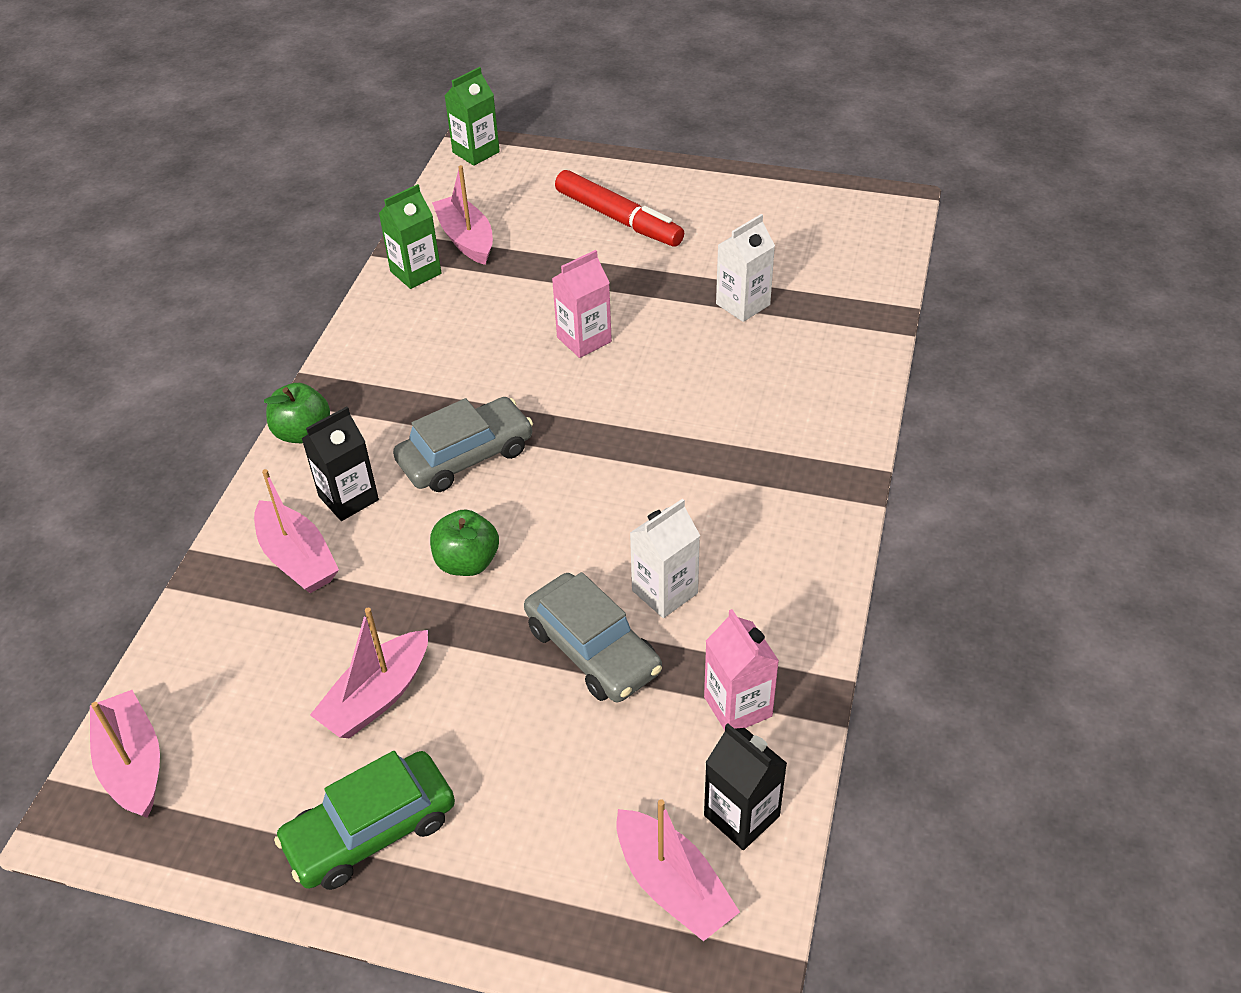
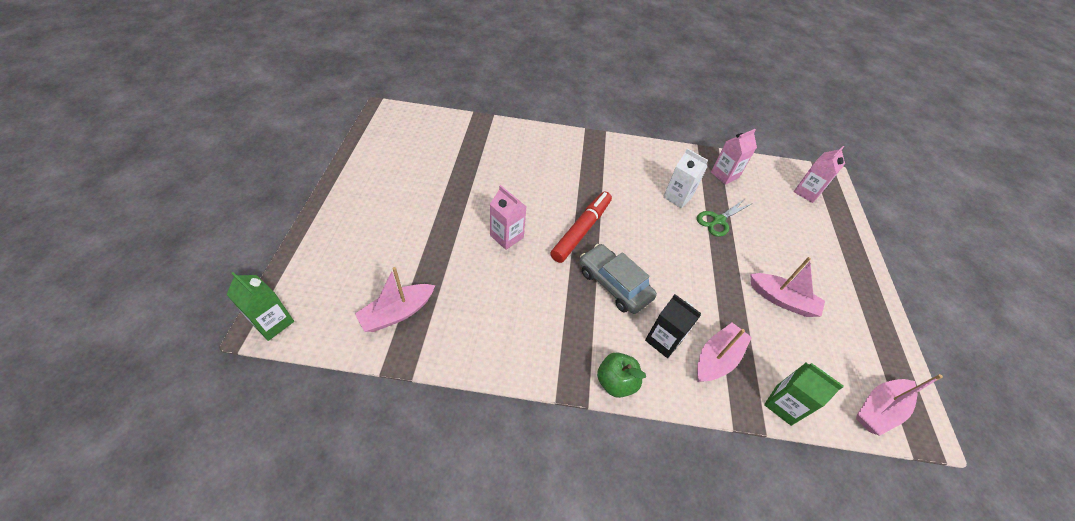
camera: 105 degrees left, 5 degrees up
(370, 830) = (845, 290): green car -> none
(415, 272) = (437, 341): green carton -> green carton (783, 405)
(467, 562) = (688, 273): green apple -> none
(592, 649) = (718, 220): grey car -> green scissors
(618, 218) = (383, 226): red marker -> red marker (581, 230)
(672, 885) = (807, 192): pink boat -> pink carton
(741, 816) = (770, 174): black carton -> none
(743, 304) = (472, 170): white carton -> none

